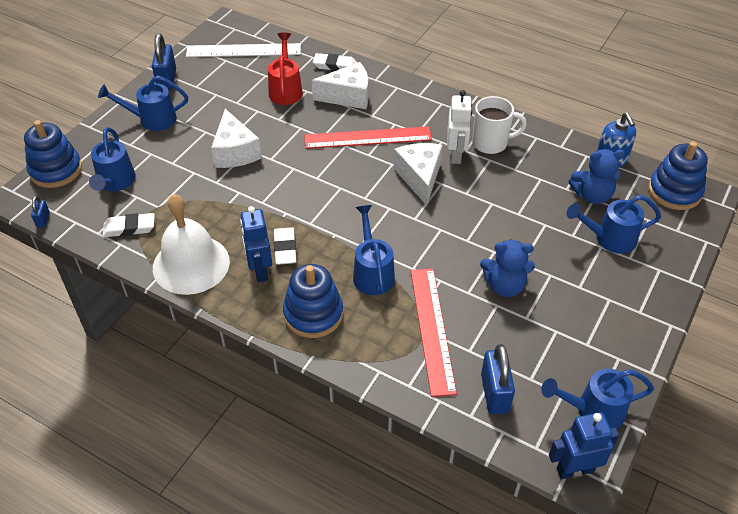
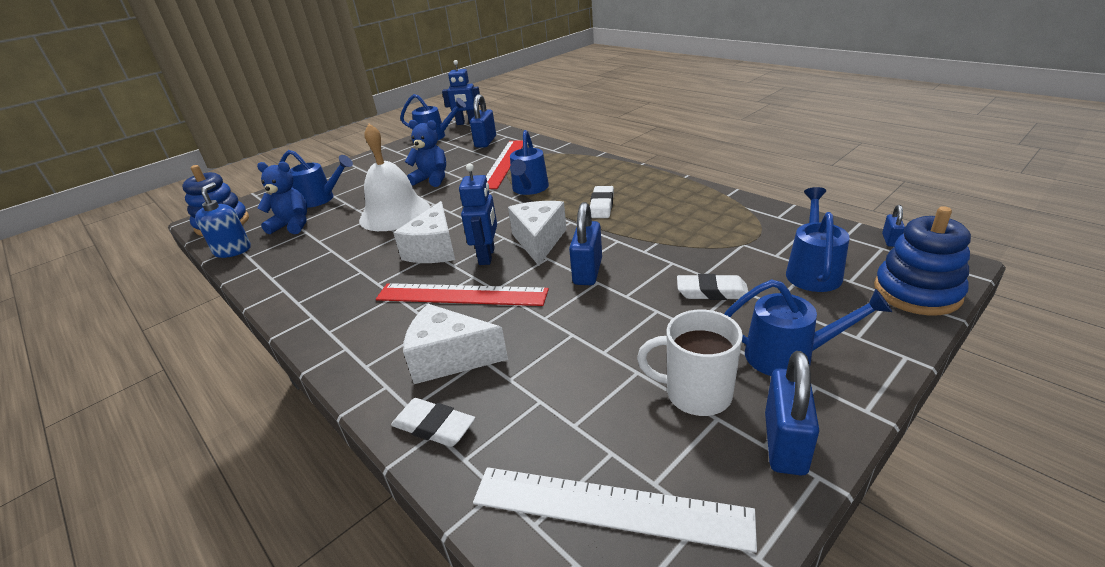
camera: 160 degrees left, 15 degrees down
(129, 228) = (772, 227): white eraser -> white eraser (712, 292)
(191, 264) = (696, 200): white bell -> white bell (395, 213)
(235, 152) = (645, 293): white cheese -> white cheese (539, 241)
(260, 270) = (629, 194): blue robot -> blue robot (487, 256)
(280, 166) = (587, 271): none -> blue padlock
(285, 90) = (545, 385): red watering can -> none
(313, 314) = (589, 171): blue stacking toy -> none
(456, 155) = (375, 267): white robot -> none
(491, 143) = (325, 275): white mug -> white mug (696, 394)

